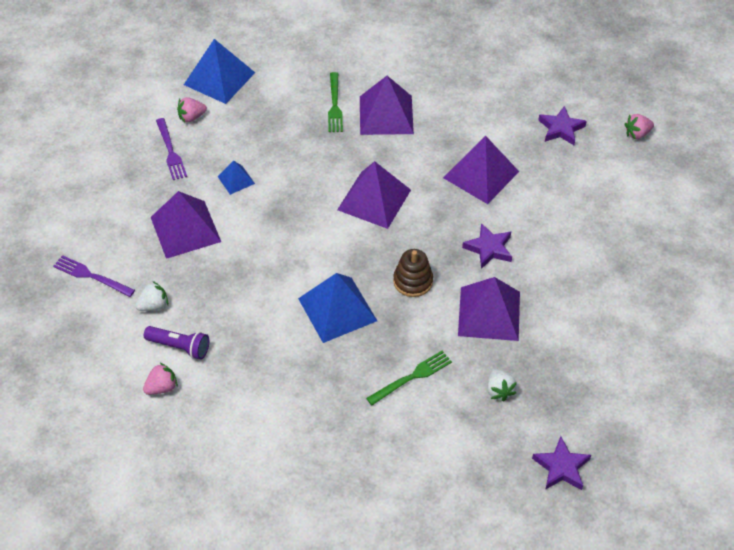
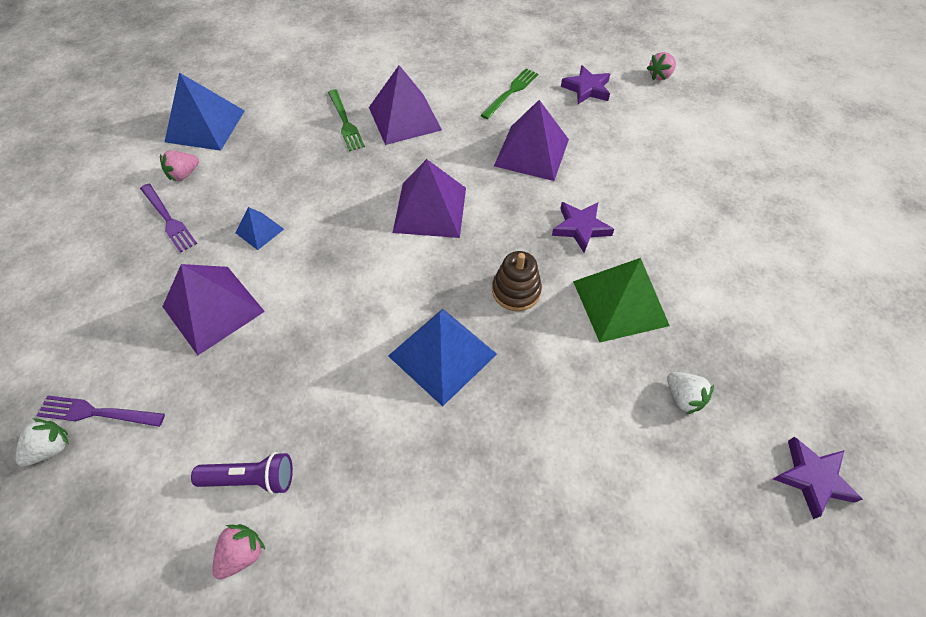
camera: 20 degrees left, 5 degrees up
(154, 305) = (197, 427): white strawberry -> white strawberry (51, 448)
(412, 376) = (573, 415): green fork -> green fork (511, 92)
(489, 313) = (620, 303): purple pyramid -> green pyramid

